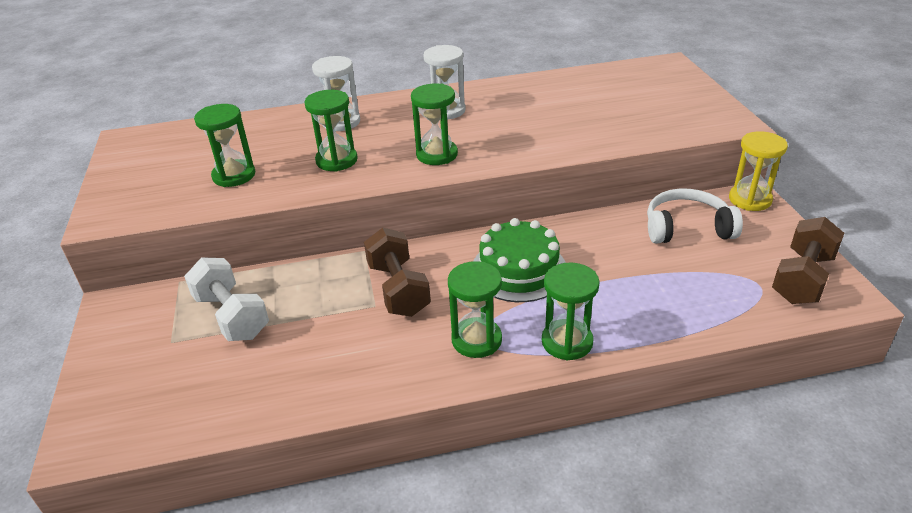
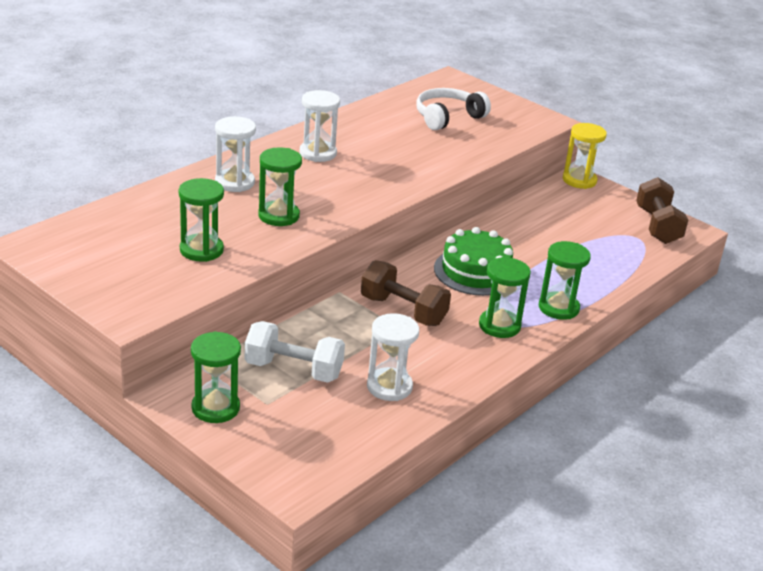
camera: 40 degrees left, 5 degrees down
(290, 368) = (389, 387): none -> white hourglass
(437, 154) = (358, 192): green hourglass -> green hourglass (215, 408)
(687, 228) = (558, 211): white headphones -> white headphones (448, 117)

